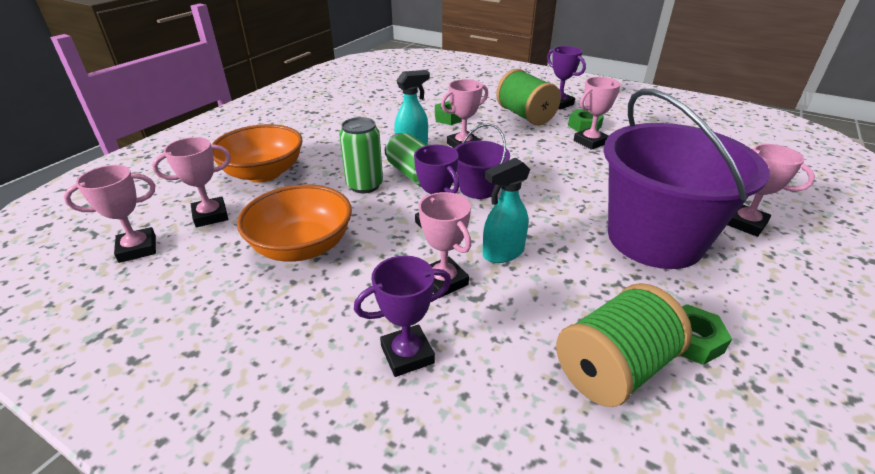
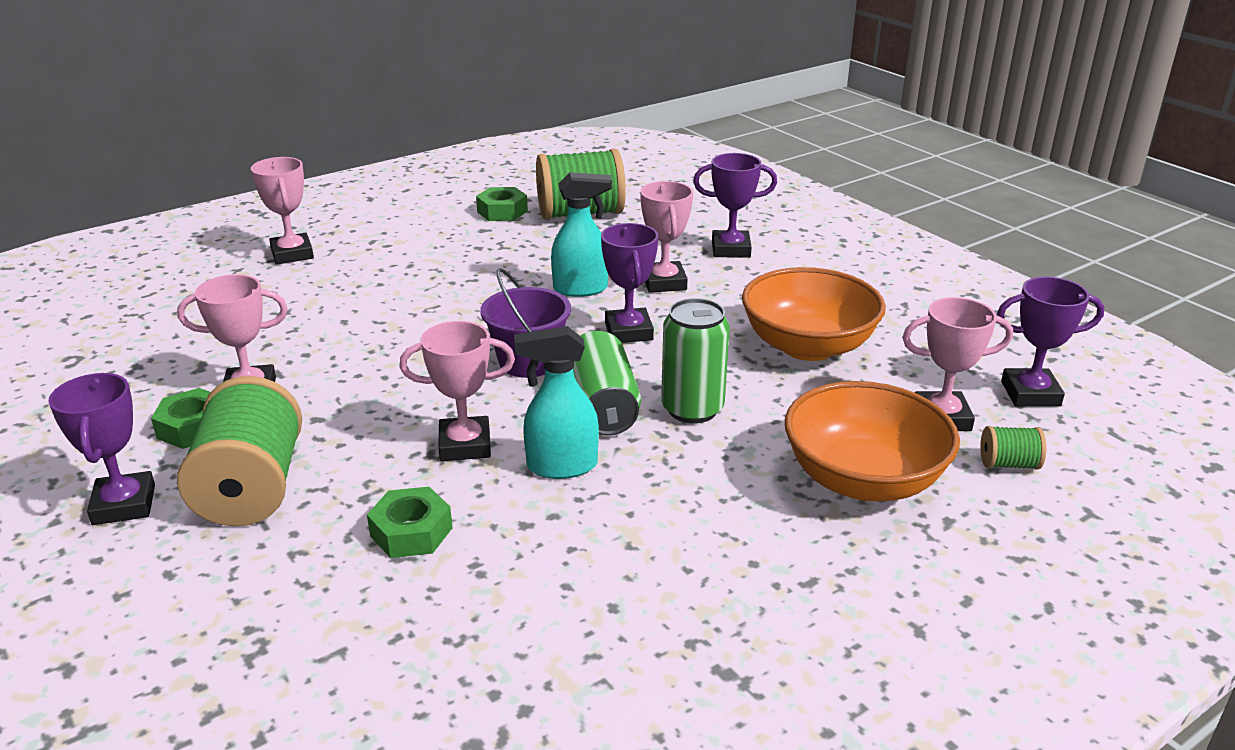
camera: 155 degrees left, 5 degrees down
(137, 249) = (1030, 394): pink trophy -> purple trophy
(178, 198) = (1008, 464): none -> green spool
(654, 239) = (408, 264): purple bucket -> none

